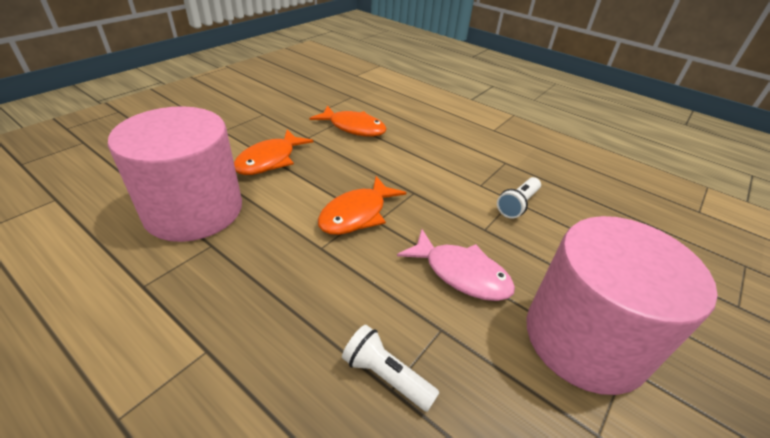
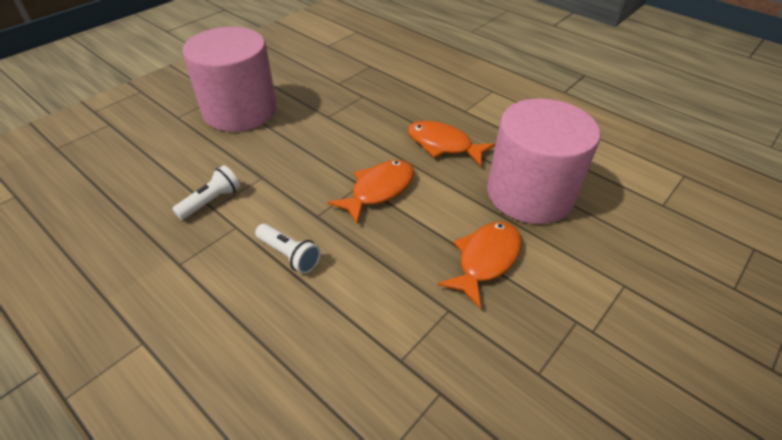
camera: 175 degrees left, 5 degrees up
(353, 128) = (381, 336): orange fish -> orange fish (443, 145)
(386, 376) = (365, 100): white flashlight -> white flashlight (289, 255)
(461, 273) = (301, 144): pink fish -> none

